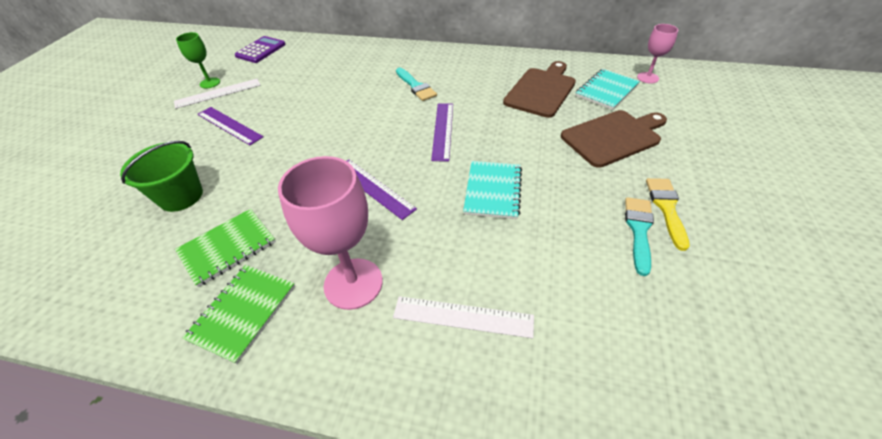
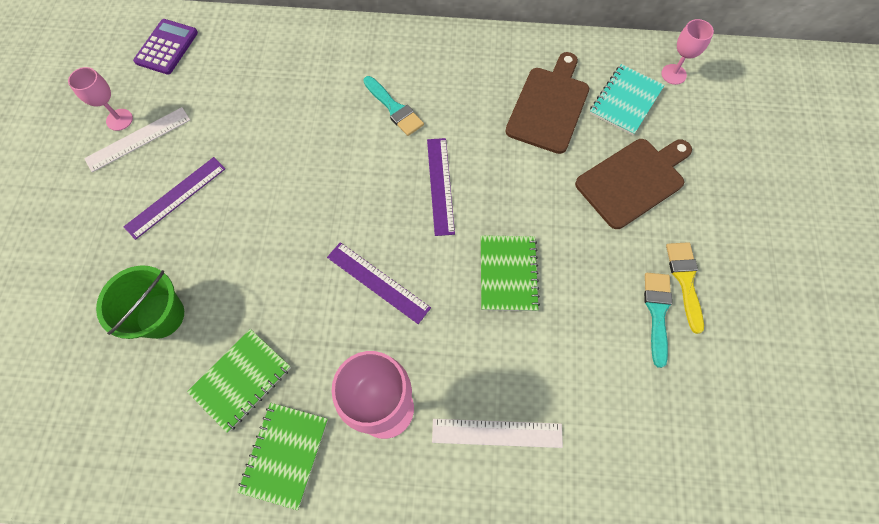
camera: 10 degrees left, 20 degrees up
(210, 83) = (119, 120): green goblet -> pink goblet
(229, 125) = (176, 197): purple ruler -> purple ruler turned 75 degrees counterclockwise
(493, 191) = (508, 274): turquoise notebook -> green notebook

